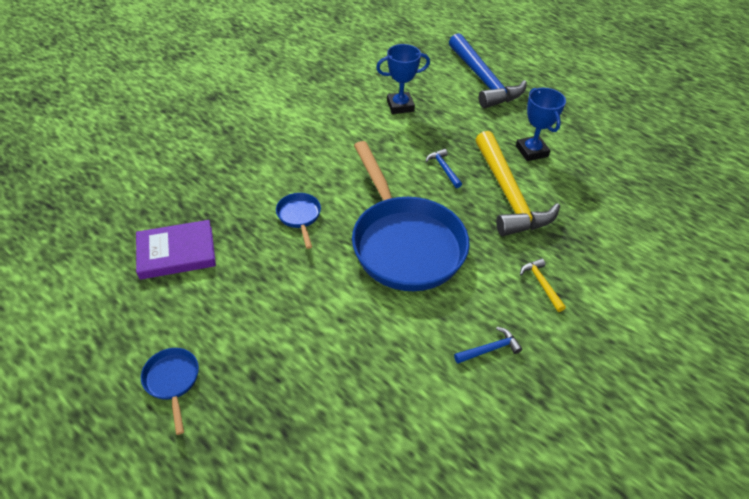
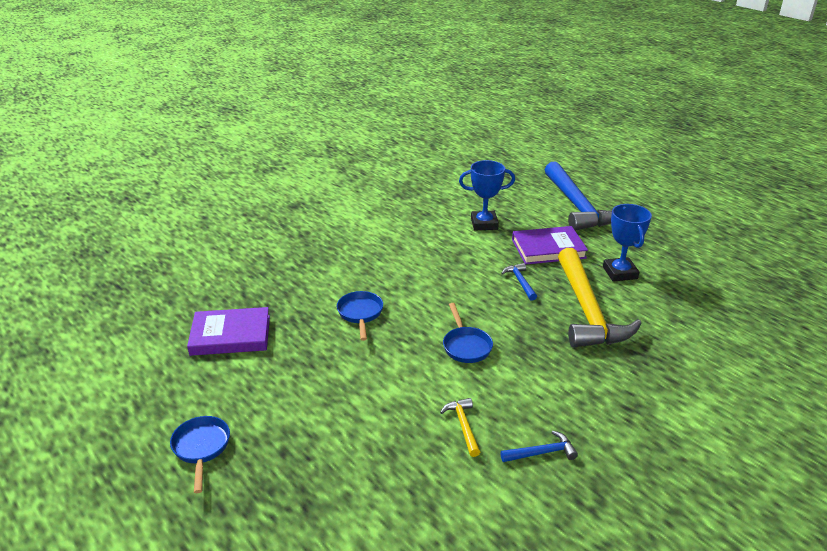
camera: 10 degrees right, 15 degrees down
(404, 243) = (466, 346): blue pan -> blue pan, size x0.41
(464, 130) = (548, 249): none -> purple book
(541, 284) = (610, 396): yellow hammer -> yellow hammer (463, 426)

